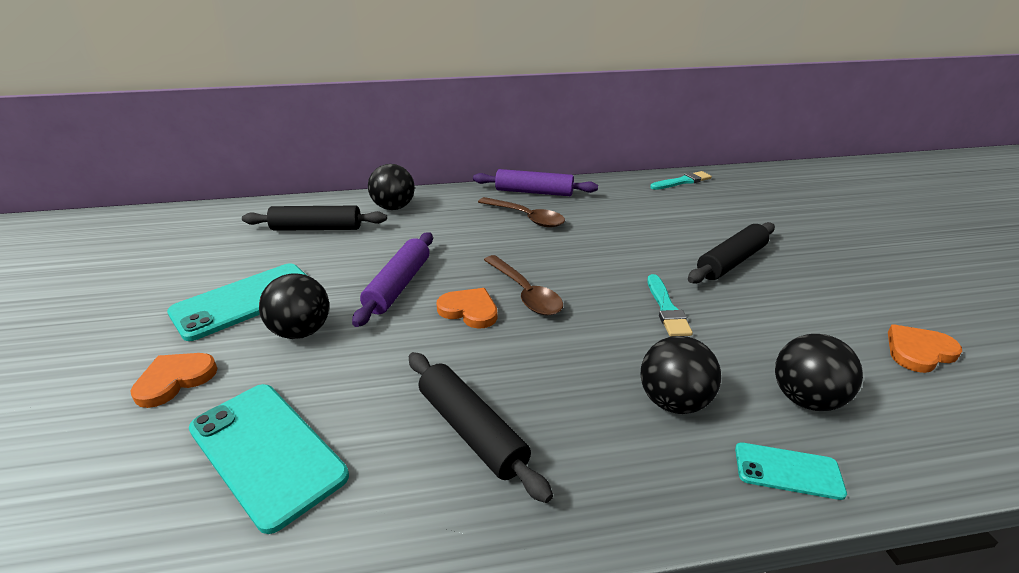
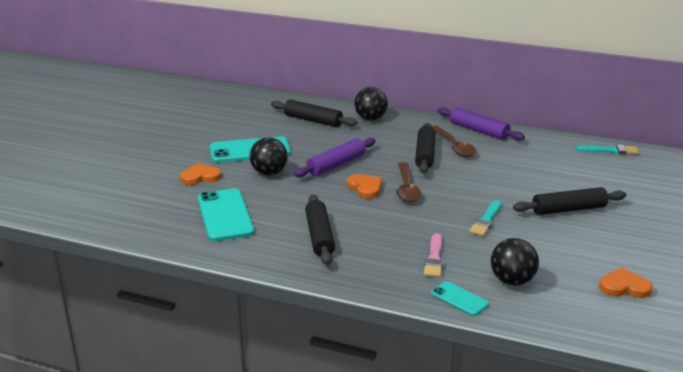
camera: 30 degrees right, 5 degrees down
(502, 237) = (425, 154): none -> black rolling pin
(673, 402) = (434, 258): black ball -> pink brush

